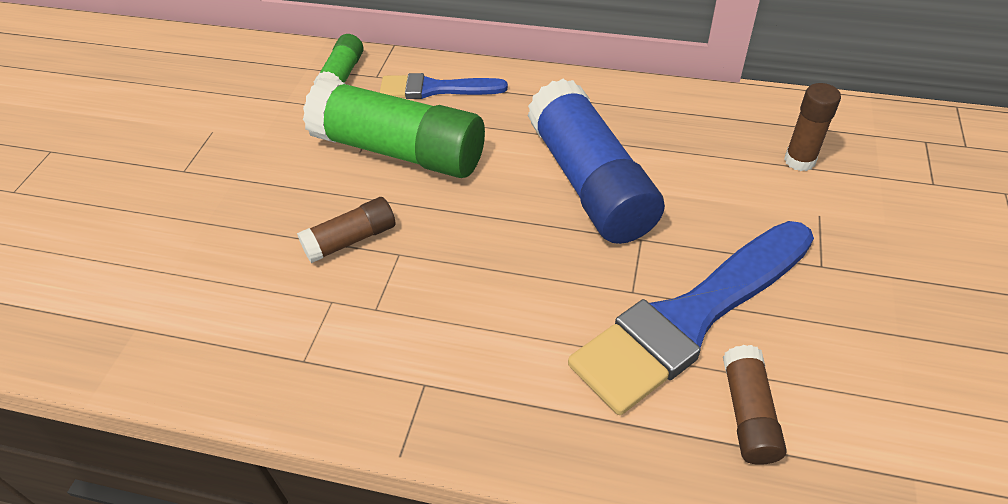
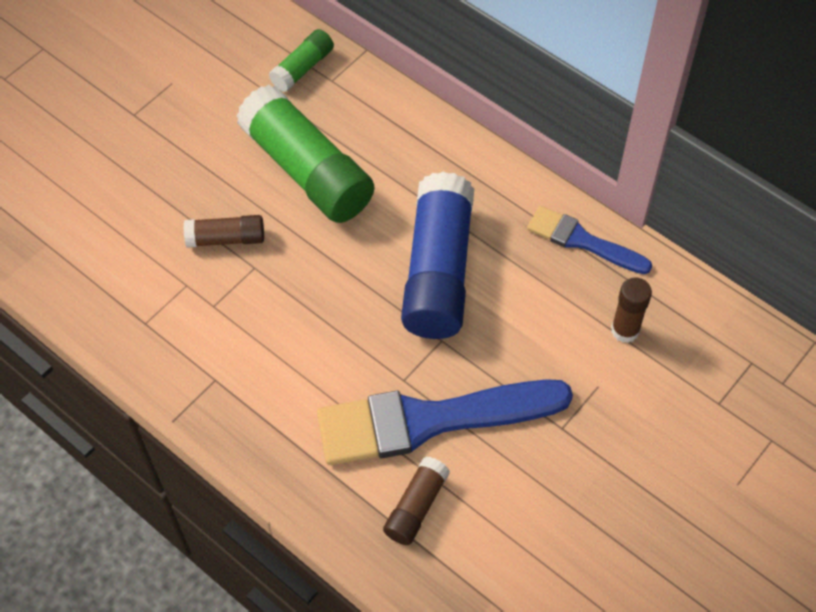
camera: 25 degrees right, 10 degrees up
(435, 89) = (373, 117): blue brush -> blue brush (582, 241)

